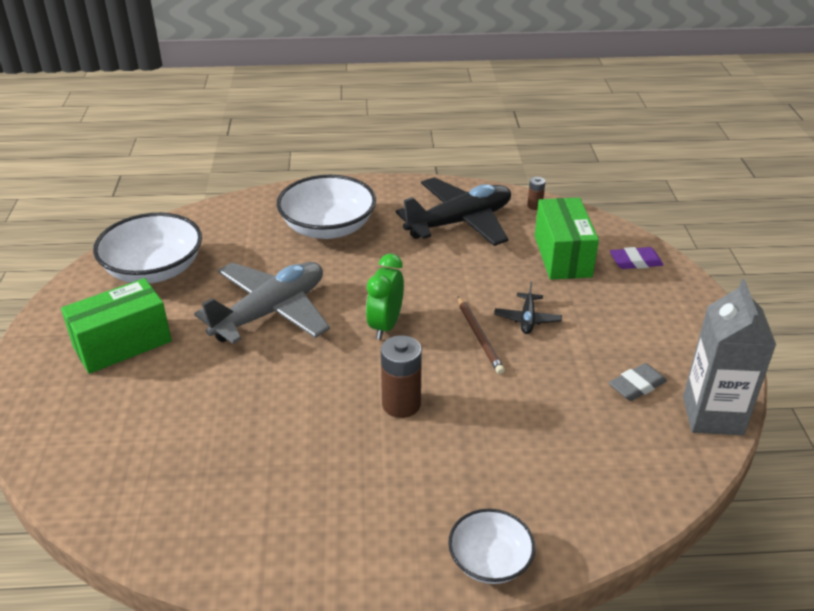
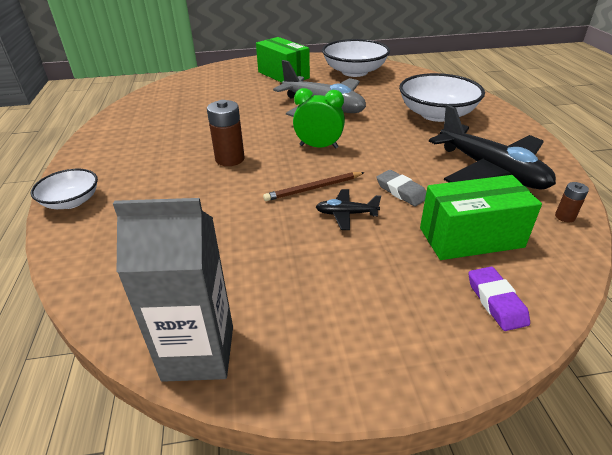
camera: 85 degrees right, 0 degrees up
(637, 386) = (250, 288): grey eraser -> grey eraser (401, 191)

